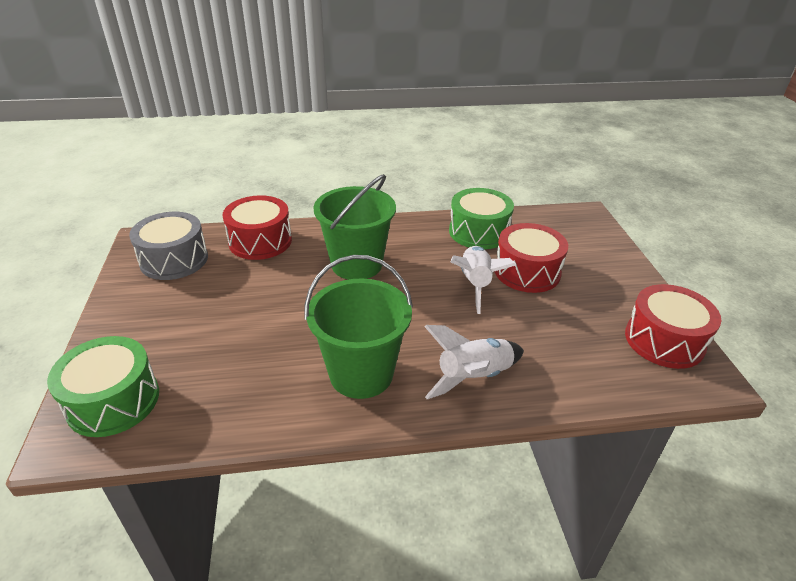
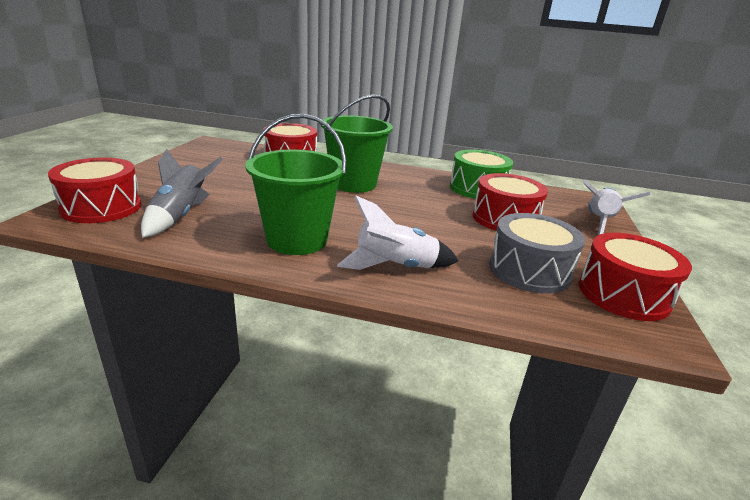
camera: 20 degrees right, 10 degrees down
(113, 401) = (101, 207): green drum -> red drum
(174, 260) = (220, 154): grey drum -> grey drum (529, 270)
(215, 381) = (181, 216): none -> grey rocket
(475, 284) = (447, 215): white rocket -> white rocket (599, 222)

